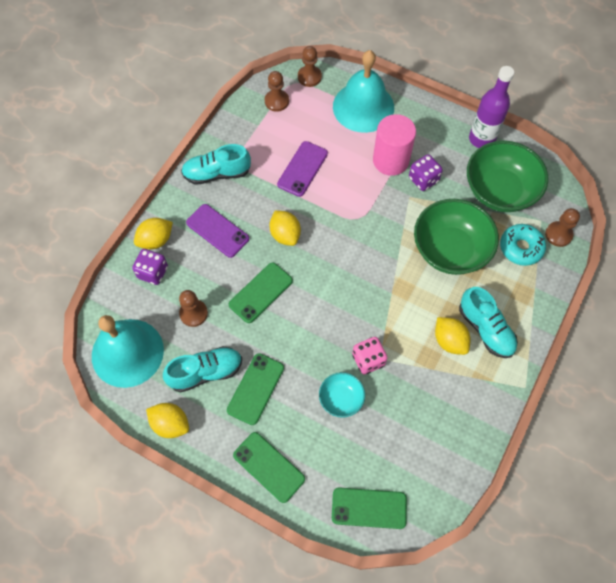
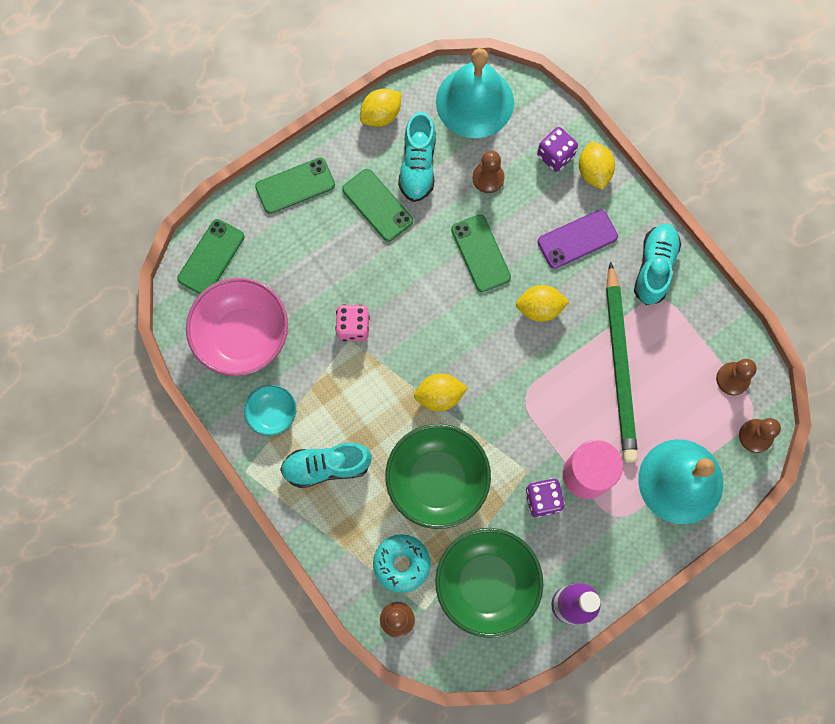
camera: 115 degrees right, 10 degrees up
(302, 169) = (619, 365): purple phone -> green pencil
(341, 399) = (326, 281): turquoise bowl -> turquoise bowl (272, 413)
(422, 444) = (242, 336): none -> pink bowl
(449, 341) = (332, 421): yellow lemon -> yellow lemon (439, 396)

